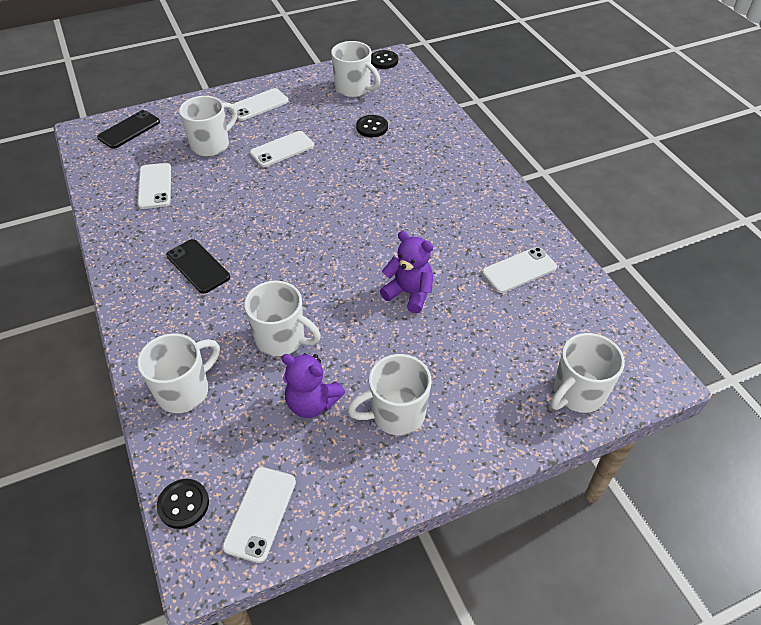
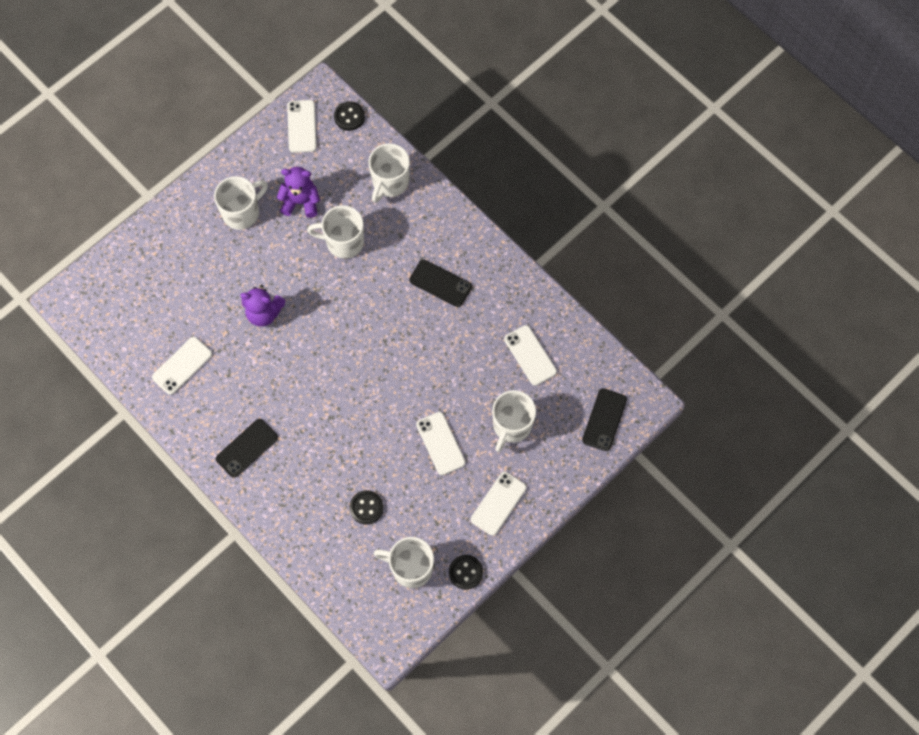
camera: 160 degrees right, 20 degrees up
(282, 149) = (440, 443): white phone -> white phone turned 60 degrees counterclockwise
(384, 61) = (397, 636): black button -> black button (466, 572)
(467, 189) = (247, 448): none -> black phone
(577, 393) = (122, 268): white mug -> none

